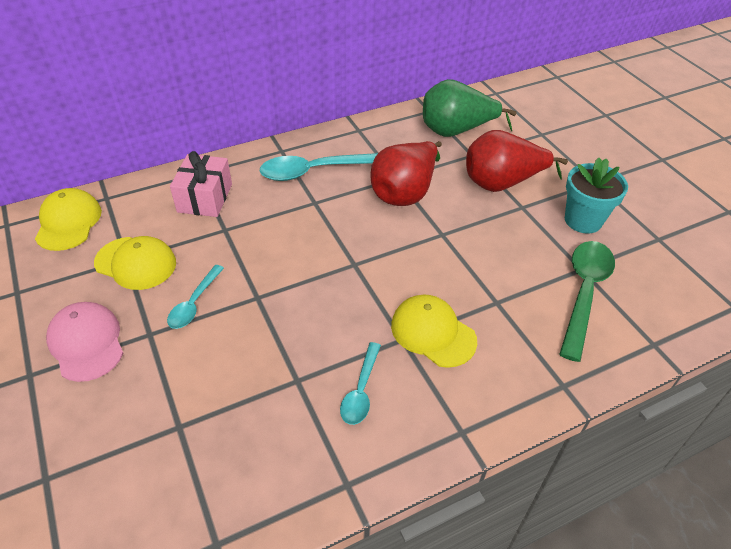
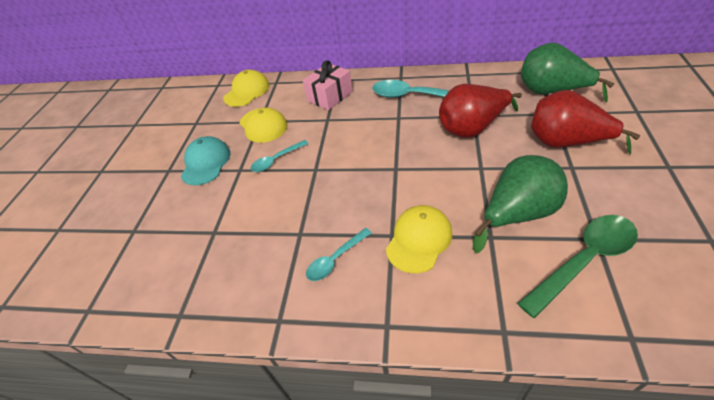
camera: 40 degrees right, 0 degrees up
(86, 343) = (206, 163): pink cap -> turquoise cap
(433, 333) = (419, 240): yellow cap -> yellow cap turned 45 degrees clockwise
(505, 270) = (517, 214): none -> green pear
(583, 220) = (629, 196): turquoise flower pot -> none

